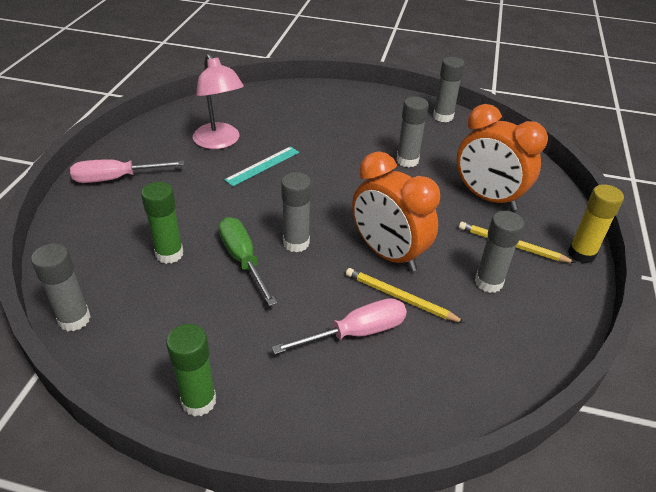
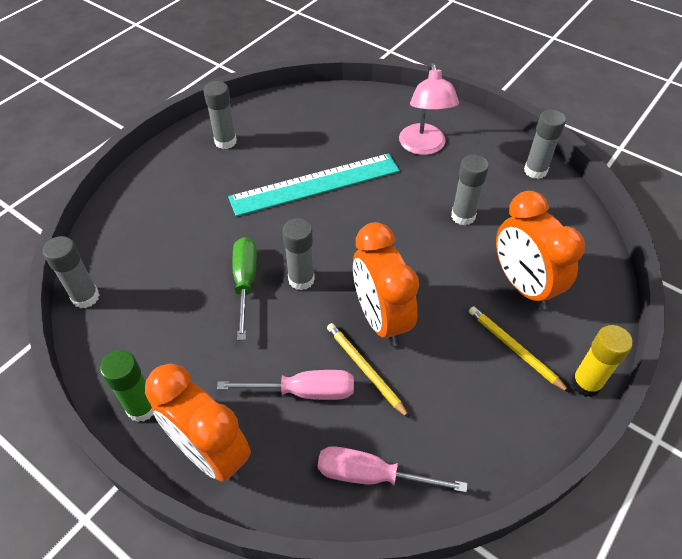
camera: 25 degrees right, 10 degrees up
(116, 178) = (180, 164): pink screwdriver -> pink screwdriver (371, 475)
(169, 254) = (187, 257): green glue stick -> none
(220, 142) = (289, 146): pink lamp -> pink lamp (423, 147)
(263, 166) = (315, 184): turquoise ruler -> turquoise ruler, size x1.98
(297, 417) = (210, 453): none -> orange clock
(488, 282) = (463, 382): grey glue stick -> grey glue stick (225, 142)

